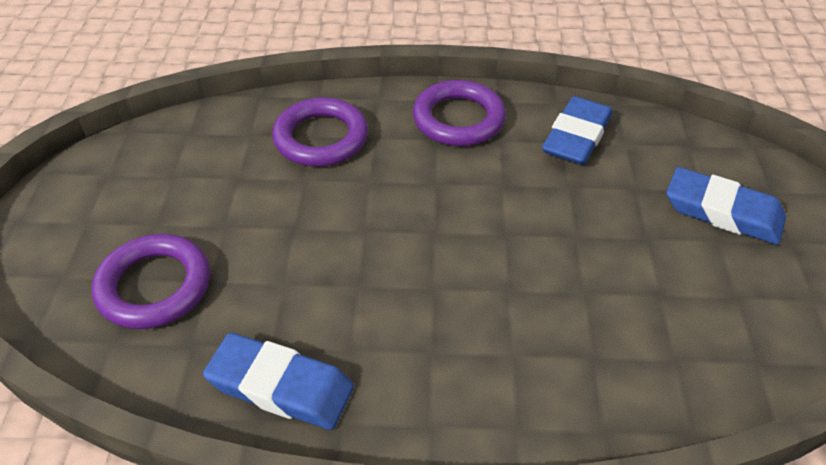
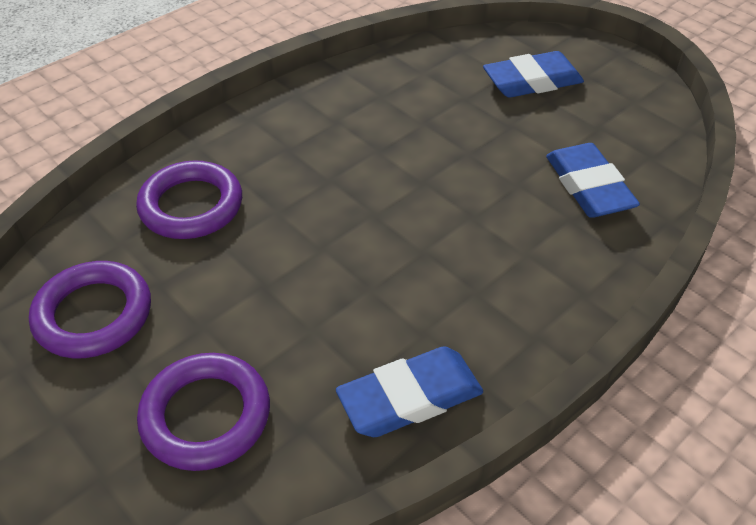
camera: 45 degrees left, 0 degrees up
(458, 119) = (286, 124): purple ring -> purple ring (93, 314)
(576, 137) = (386, 87): blue eraser -> blue eraser (588, 187)

